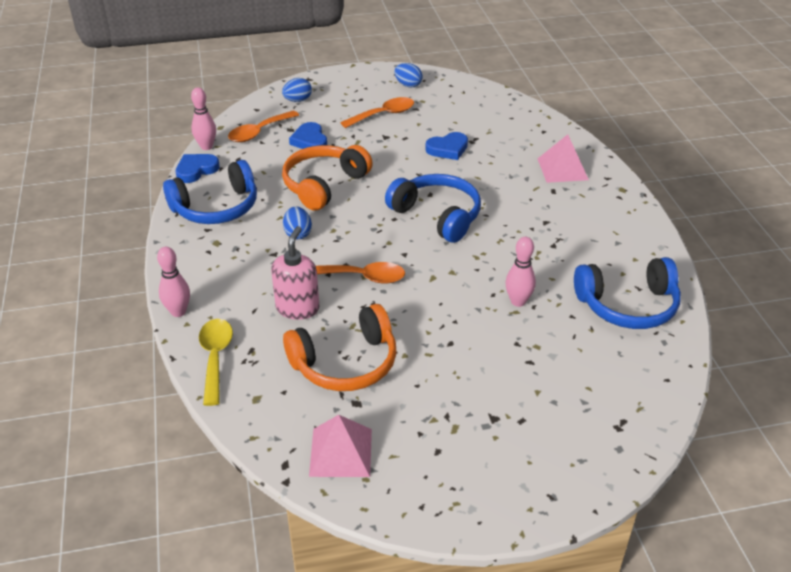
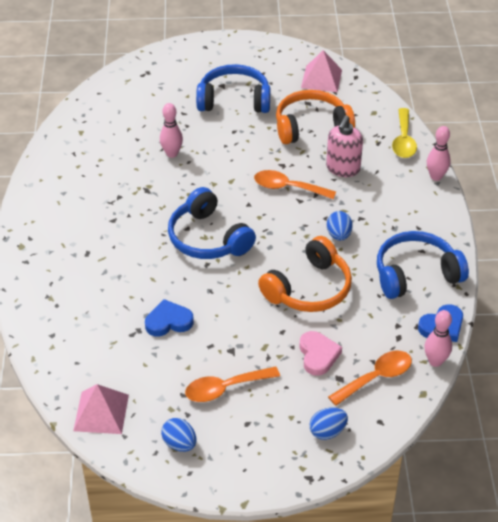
camera: 170 degrees left, 5 degrees up
(310, 141) = (318, 355): blue heart -> pink heart
(562, 169) = (63, 278): pink pyramid -> pink pyramid (101, 412)
(628, 305) = (91, 141): blue headphones -> blue headphones (234, 100)

